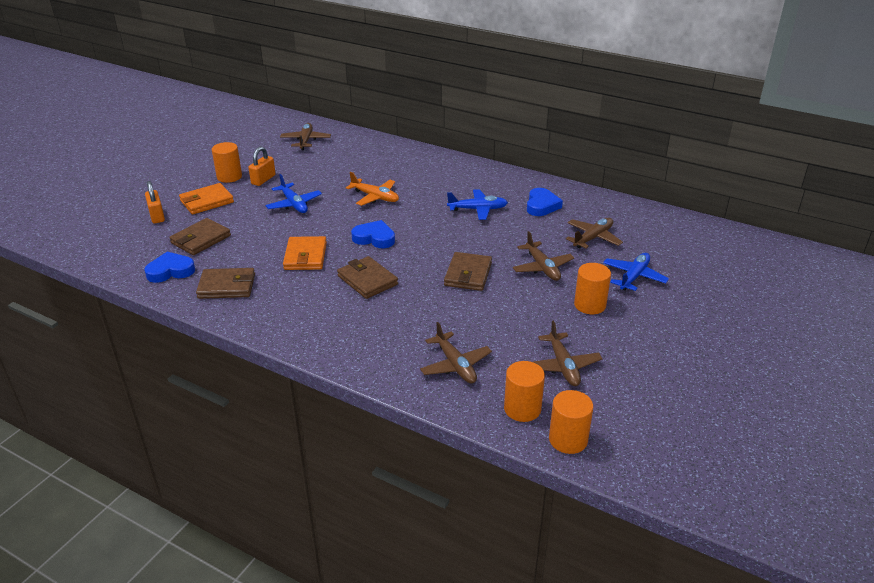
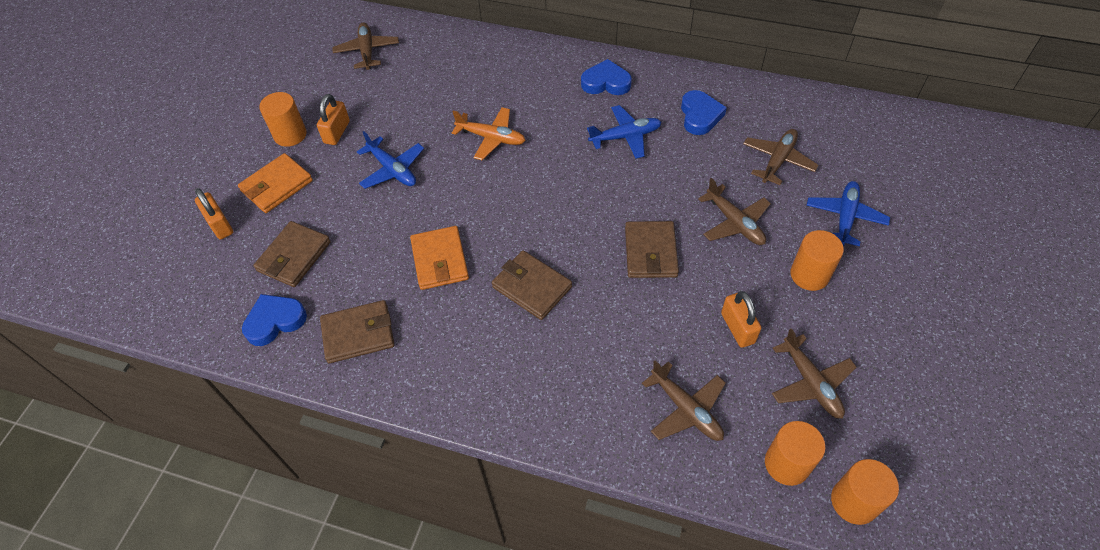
camera: 10 degrees left, 20 degrees up
(374, 238) = (515, 211): blue heart -> blue heart (606, 82)
(517, 326) = (737, 328): none -> orange padlock

